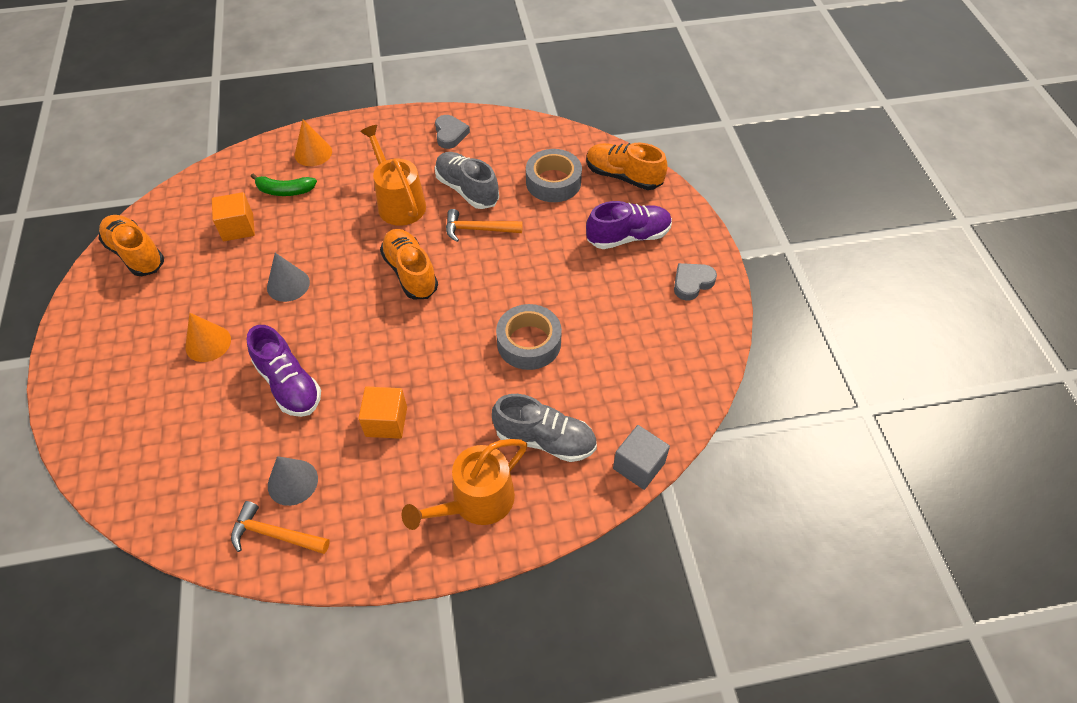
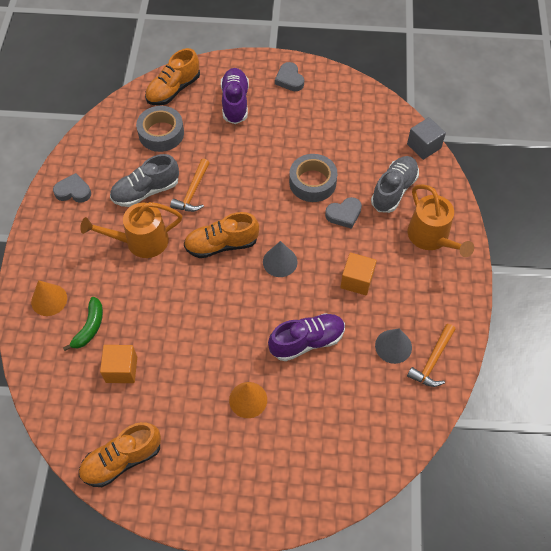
camera: 75 degrees left, 5 degrees up
(288, 284) = (204, 334): grey cone -> grey cone (280, 262)
(487, 387) = (344, 214): none -> grey heart

